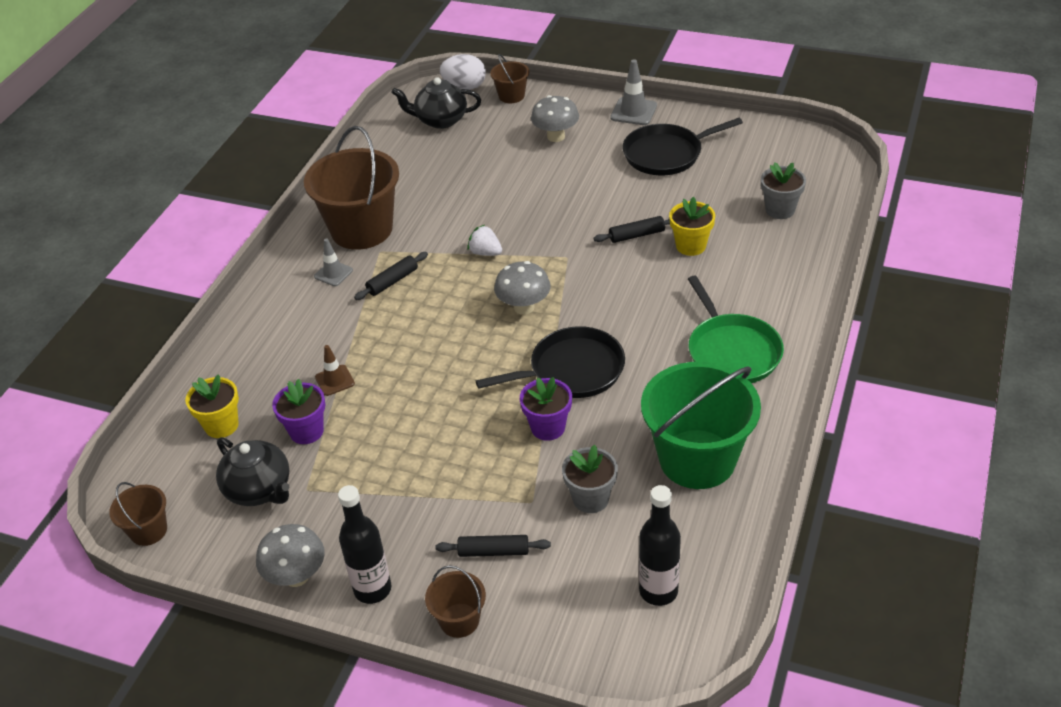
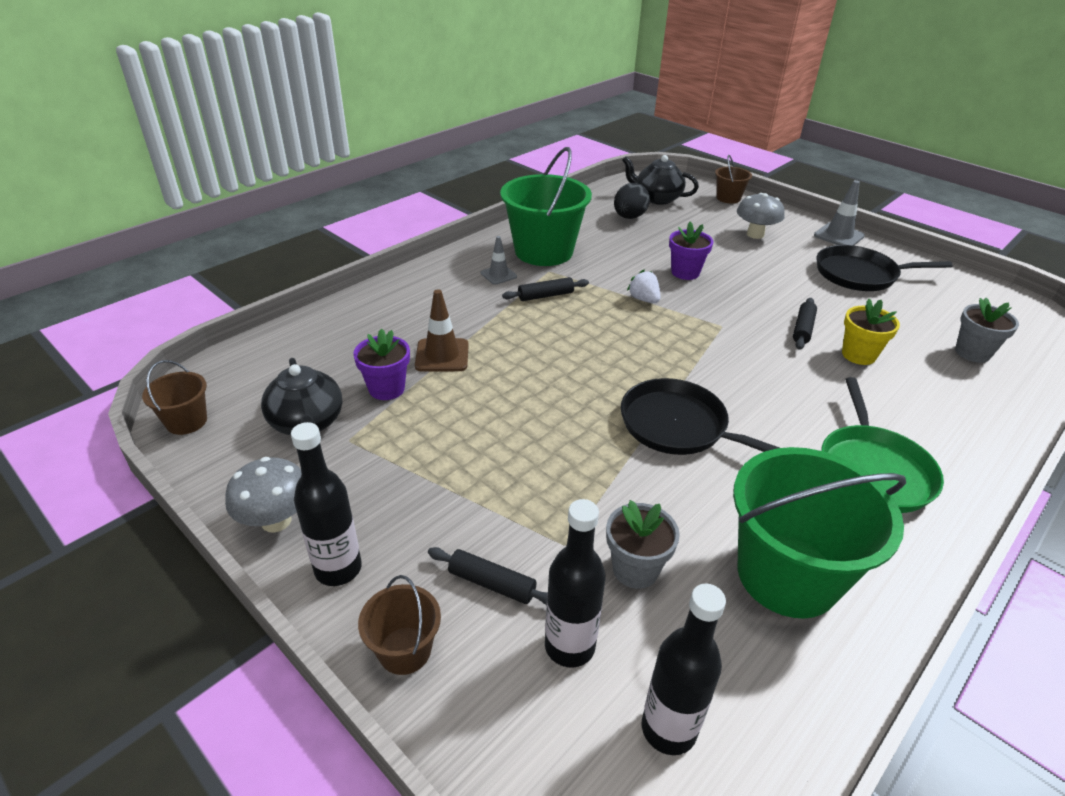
camera: 20 degrees right, 5 degrees down
(221, 425) = (319, 357): yellow flower pot -> none
(335, 380) = (442, 355): brown traffic cone -> brown traffic cone, size x1.51
(361, 229) = (543, 251): brown bucket -> green bucket
(424, 155) = (629, 217): none -> black egg
(465, 87) = (690, 183): white egg -> none
(524, 307) = (657, 354): grey mushroom -> none
(548, 427) = (624, 472): purple flower pot -> purple flower pot (685, 272)
(571, 569) = (569, 646): none -> black bottle
(572, 370) = (678, 426): black pan -> black pan turned 150 degrees counterclockwise
(636, 235) = (802, 329): black rolling pin -> black rolling pin turned 75 degrees counterclockwise

